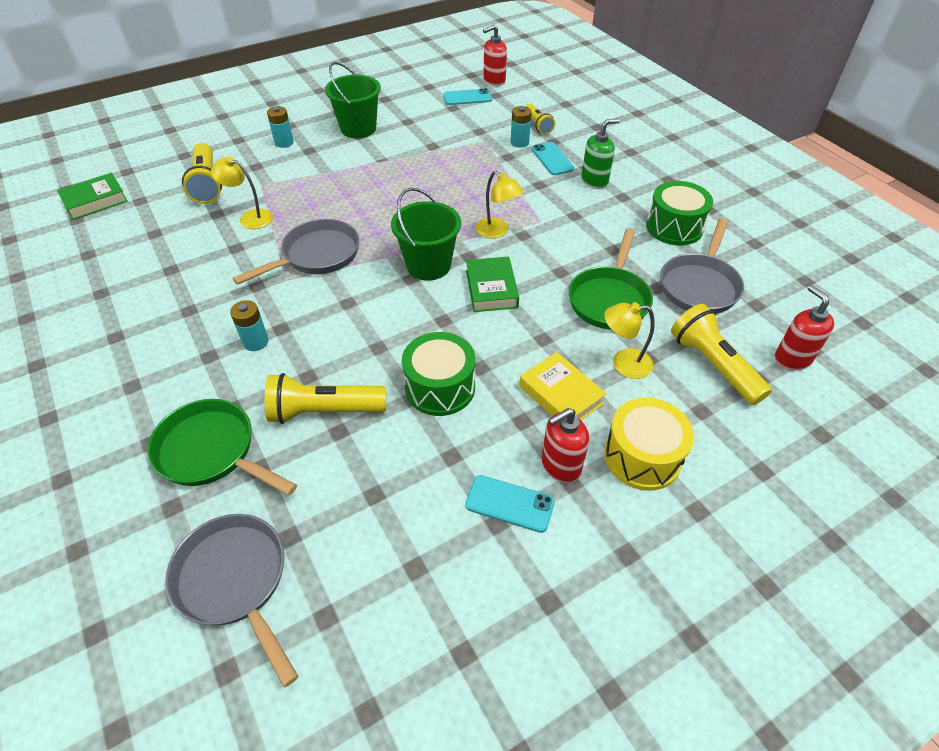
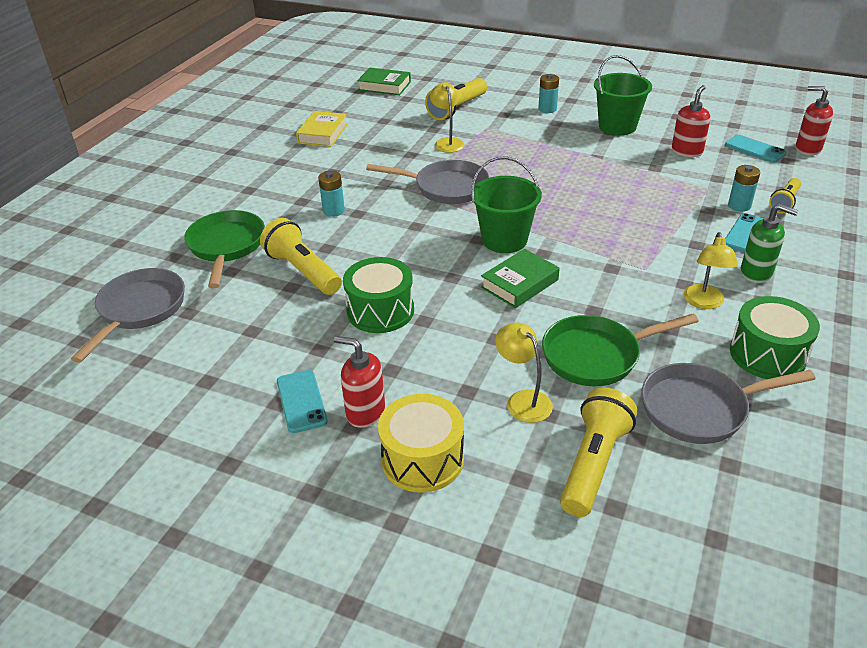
camera: 55 degrees right, 10 degrees down
(497, 231) = (595, 252): yellow lamp -> yellow lamp (704, 303)
(561, 395) = (442, 378): yellow book -> yellow book (323, 133)
(792, 358) = (679, 525): red soap dispenser -> red soap dispenser (687, 151)

